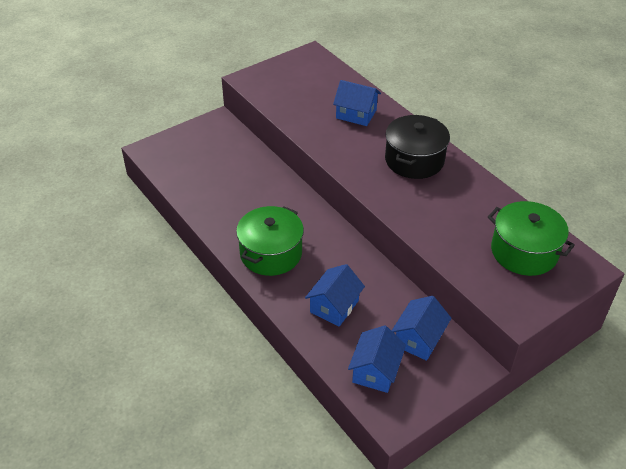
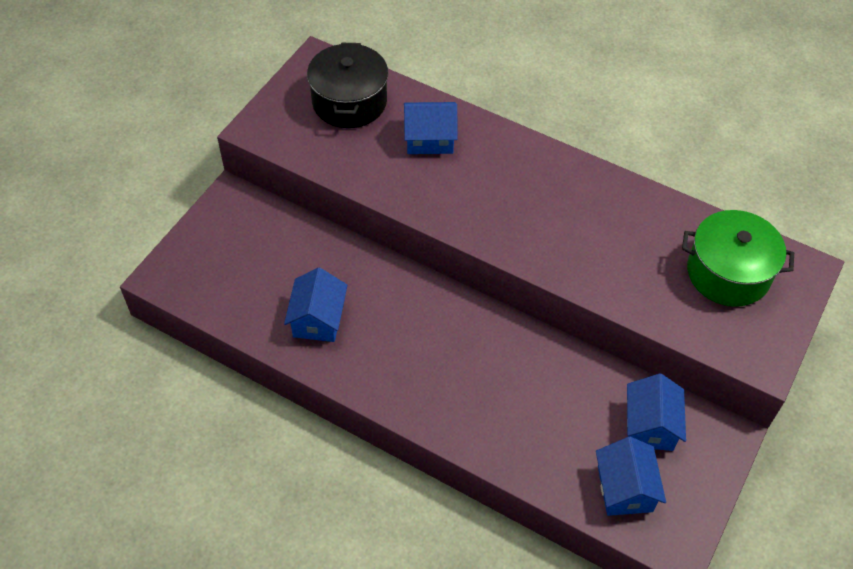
camera: 25 degrees left, 10 degrees up
(271, 253) = (415, 376): green pot -> none
(334, 306) = (532, 421): blue house -> blue house (318, 319)
(414, 160) = (538, 185): black pot -> black pot (349, 102)

